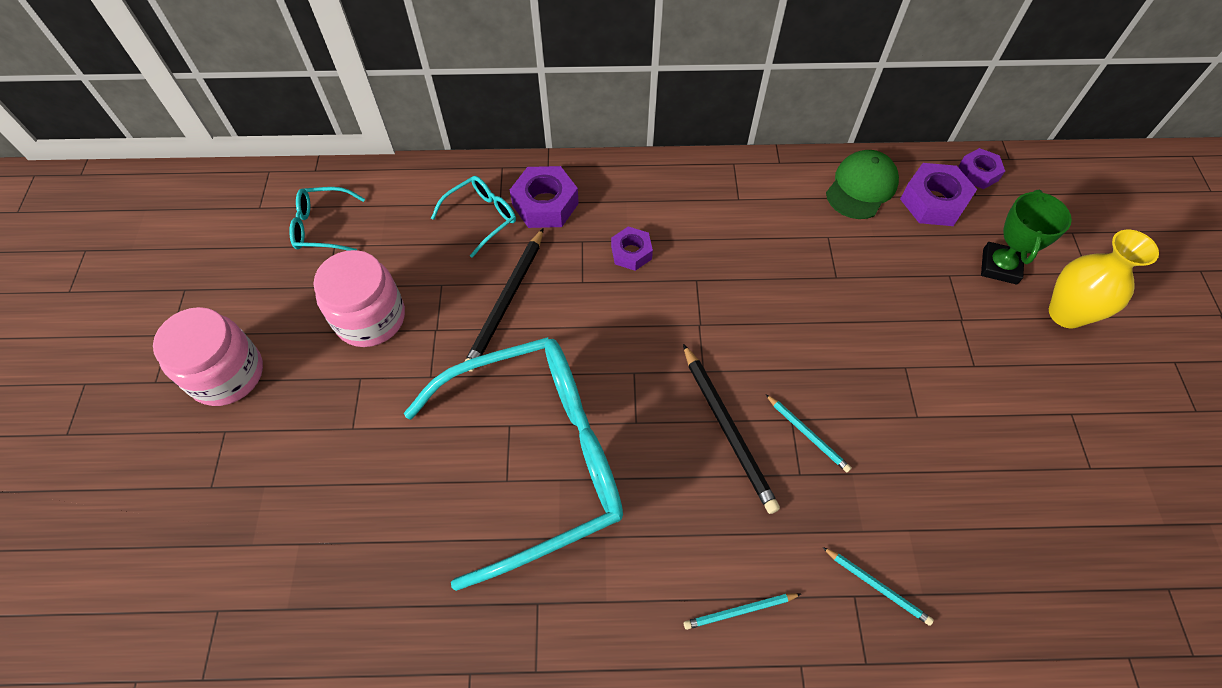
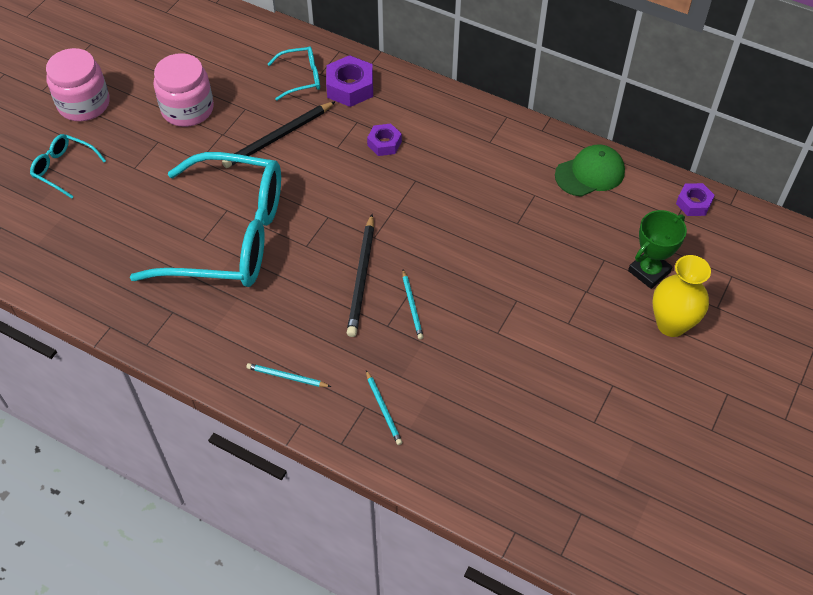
camera: 30 degrees right, 5 degrees down
(323, 227) = (196, 41): turquoise glasses -> turquoise glasses (64, 169)
(933, 201) = (637, 207): purple nut -> none

